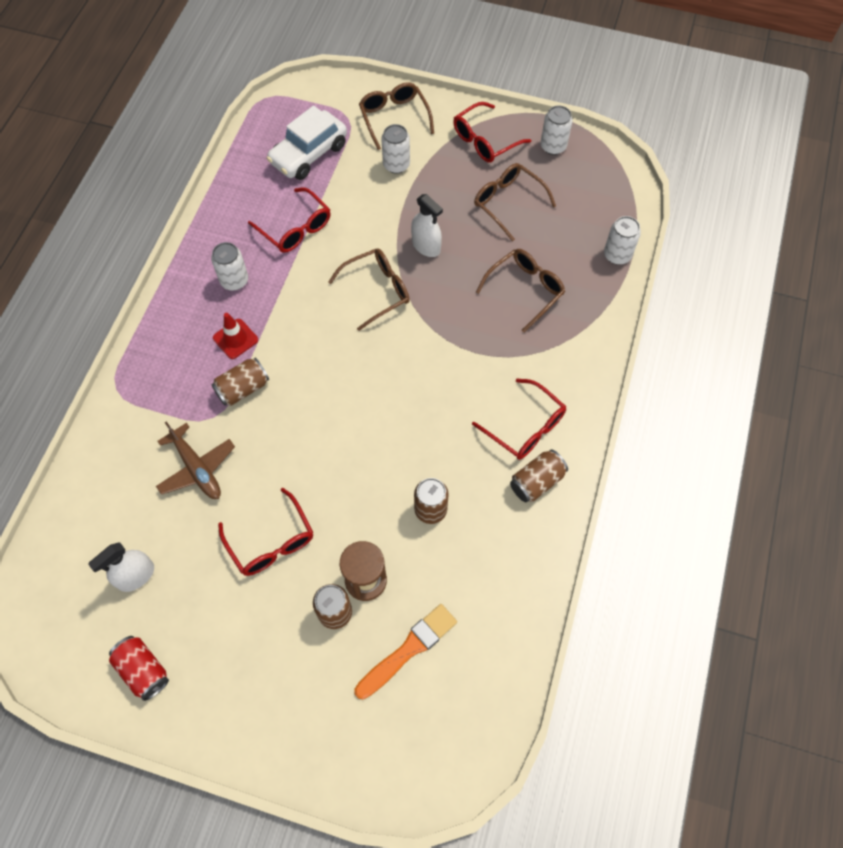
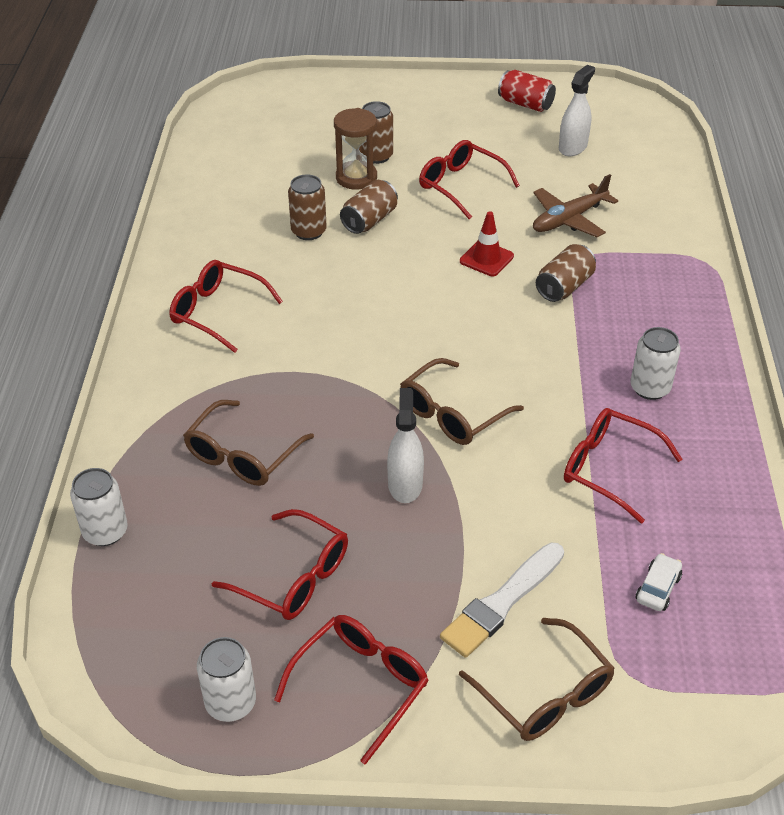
camera: 165 degrees right, 20 degrees down
(197, 468) = (569, 219): brown plane -> brown plane turned 75 degrees counterclockwise
(235, 339) = (605, 329): red traffic cone -> red traffic cone (486, 259)
(308, 154) = (658, 588): white car -> white car, size x0.44
(396, 165) = (502, 602): white can -> white brush
(408, 650) = (300, 147): orange brush -> none
(426, 246) = (405, 484): white spray bottle -> white spray bottle turned 60 degrees clockwise
(508, 203) = (294, 577): brown glasses -> red glasses
(536, 482) = (197, 270): brown can -> brown can (369, 220)

